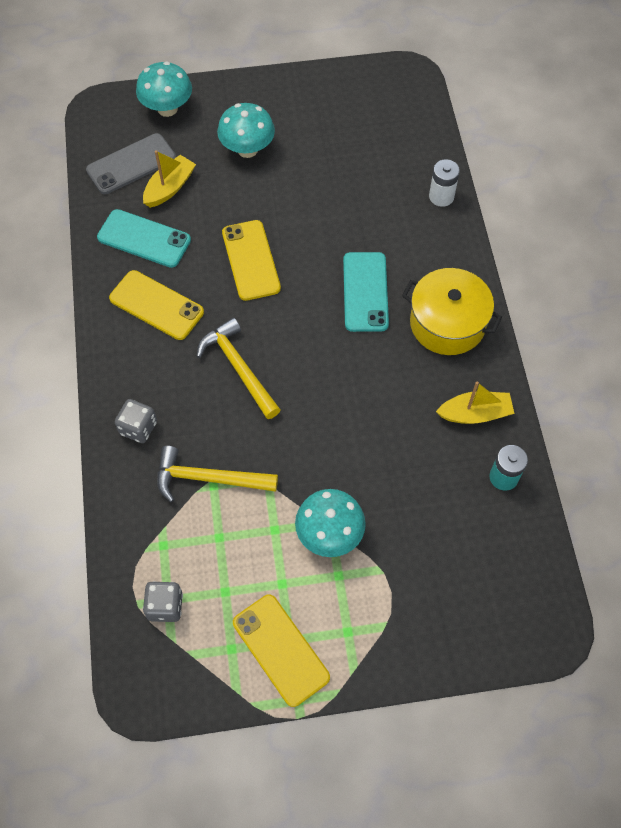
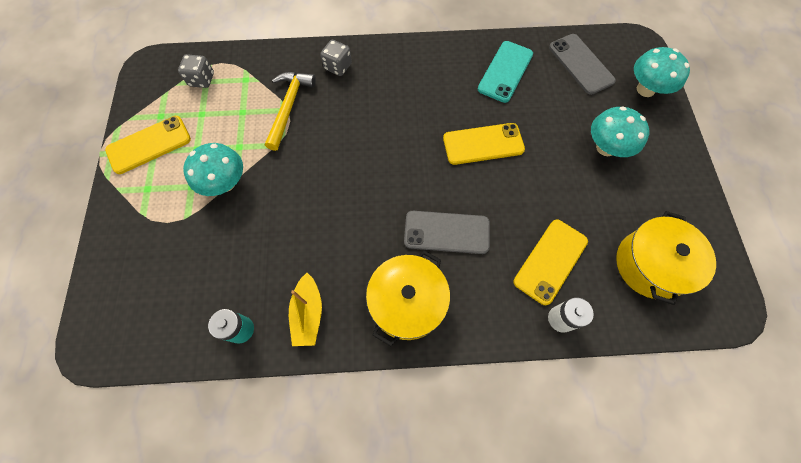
camera: 95 degrees right, 5 degrees up
(156, 305) = (441, 78): yellow phone -> yellow phone (550, 261)
(170, 188) = (558, 89): yellow boat -> none
(239, 368) = (379, 130): yellow hammer -> none
(365, 292) = (446, 232): turquoise phone -> grey phone
(376, 125) = (650, 264): none -> yellow pot

